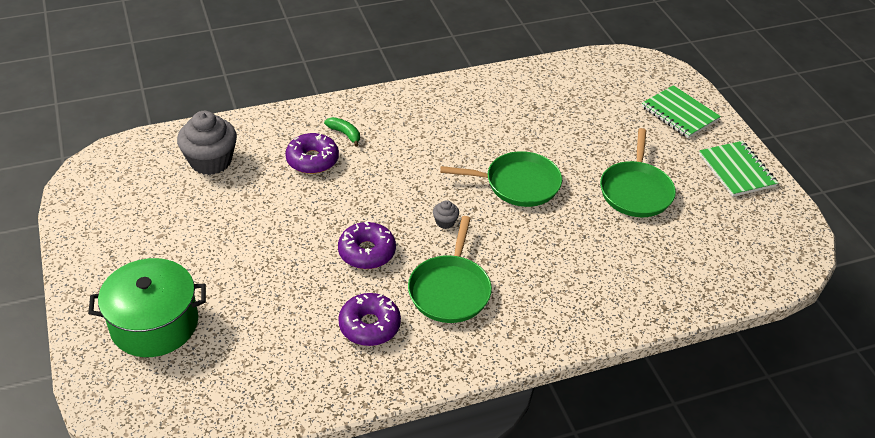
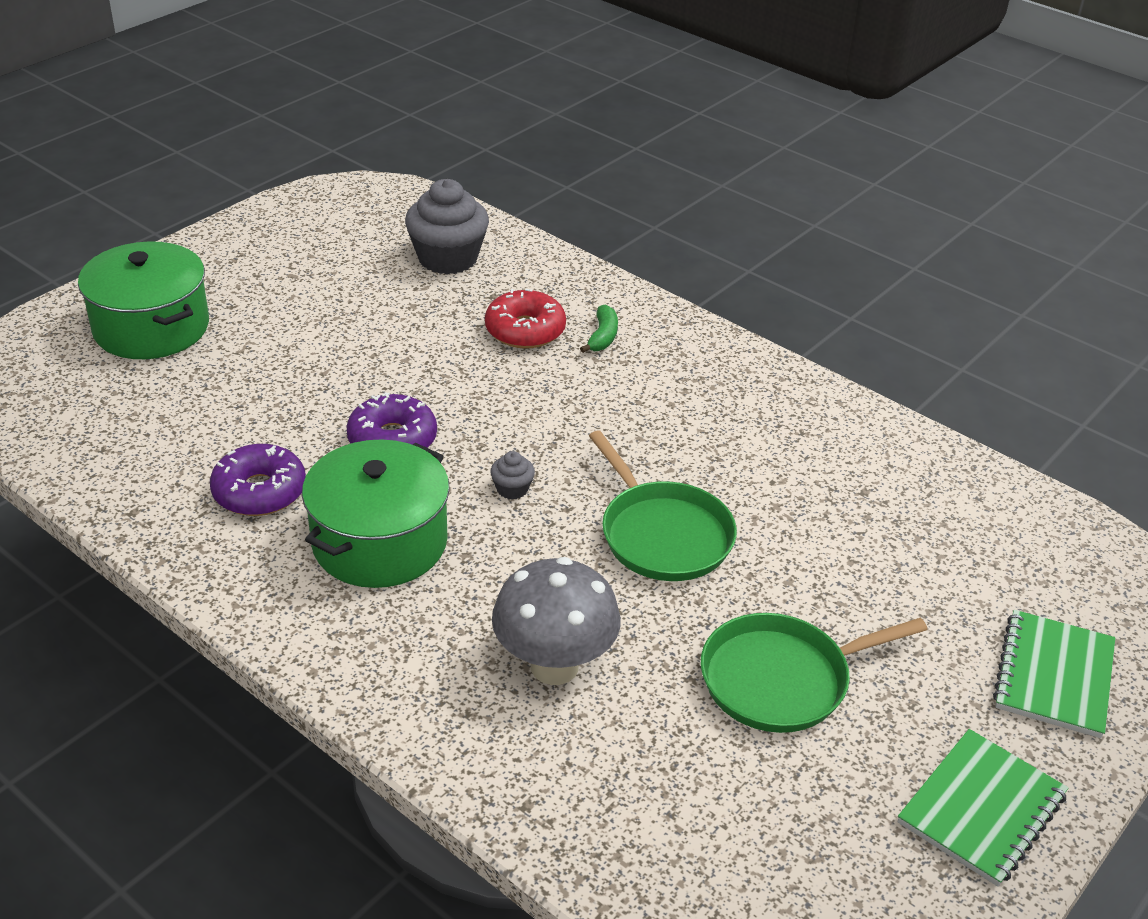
camera: 60 degrees right, 5 degrees down
(312, 160) = (525, 330): purple donut -> red donut
(450, 290) = (379, 542): green pan -> green pot
(583, 261) = (554, 666): none -> grey mushroom

